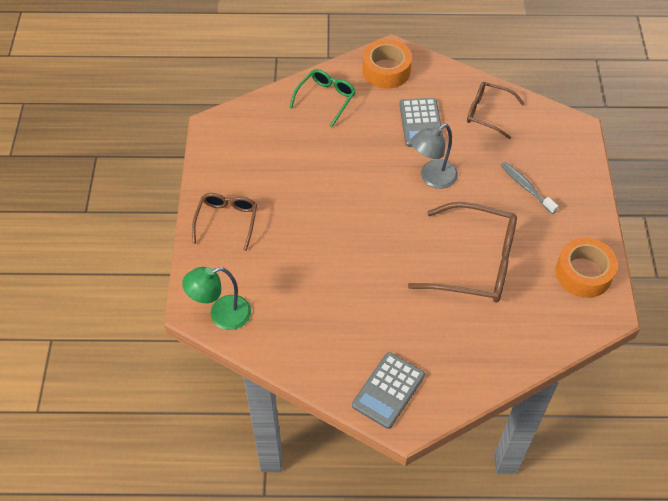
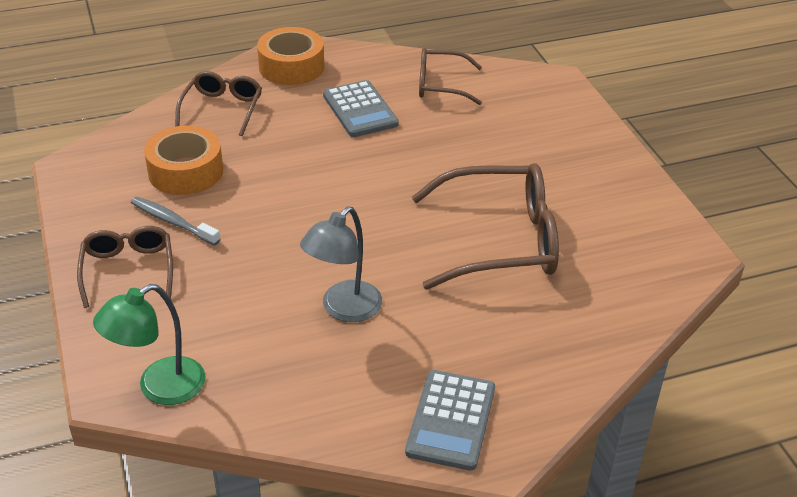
camera: 20 degrees left, 15 degrees down
(326, 99) = (222, 109): green glasses -> brown glasses
(432, 178) = (400, 163): grey lamp -> grey lamp (343, 309)
(526, 187) = (525, 148): grey toothbrush -> grey toothbrush (172, 222)
(583, 273) = (643, 221): orange tape -> orange tape (185, 171)

